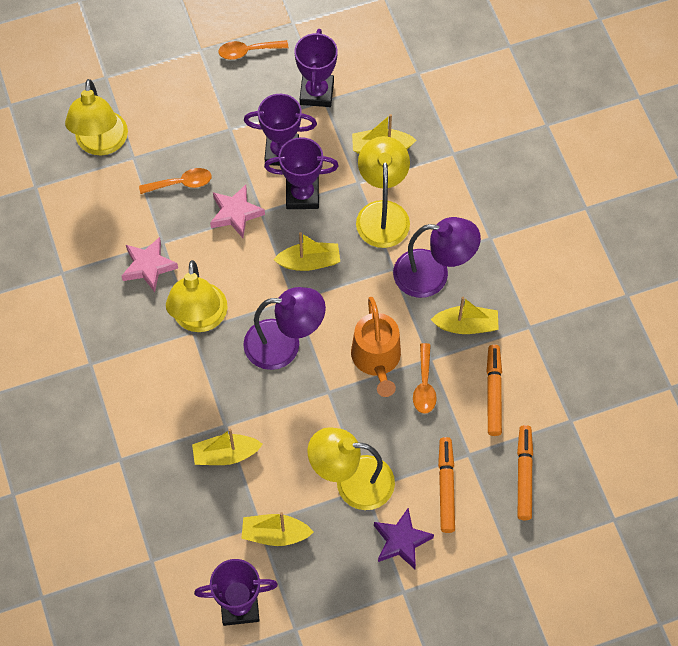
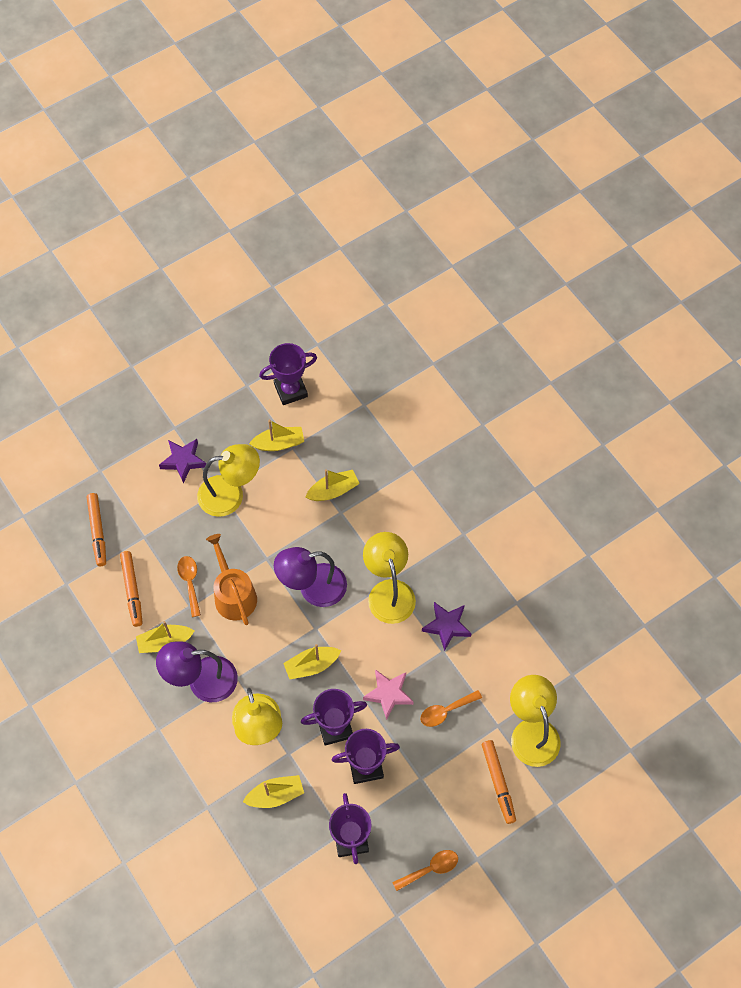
camera: 165 degrees right, 0 degrees up
(148, 266) = (446, 626): pink star -> purple star
(446, 487) = (157, 508): orange marker -> orange marker (498, 783)

